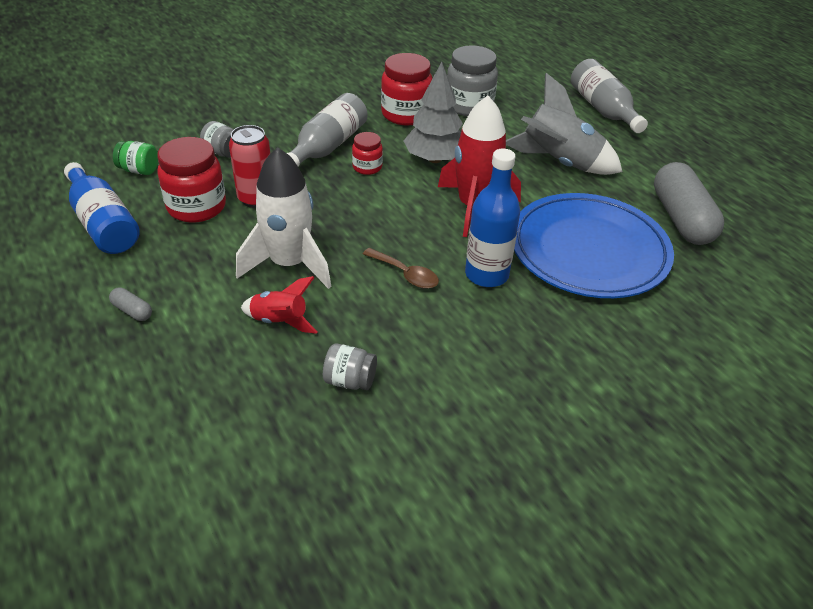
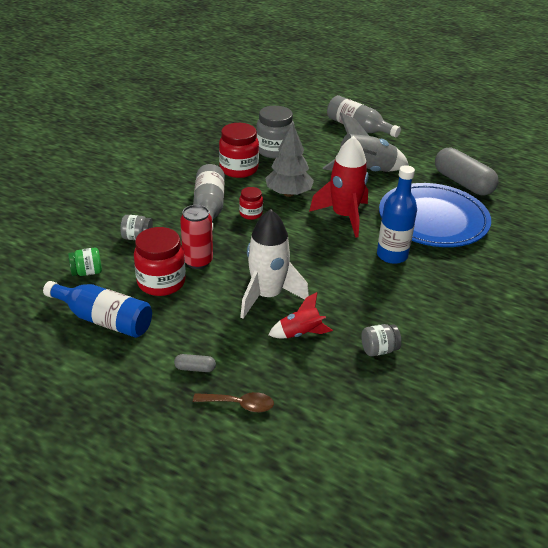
camera: 30 degrees left, 5 degrees down
(405, 274) = (346, 274): brown spoon -> brown spoon (239, 404)

